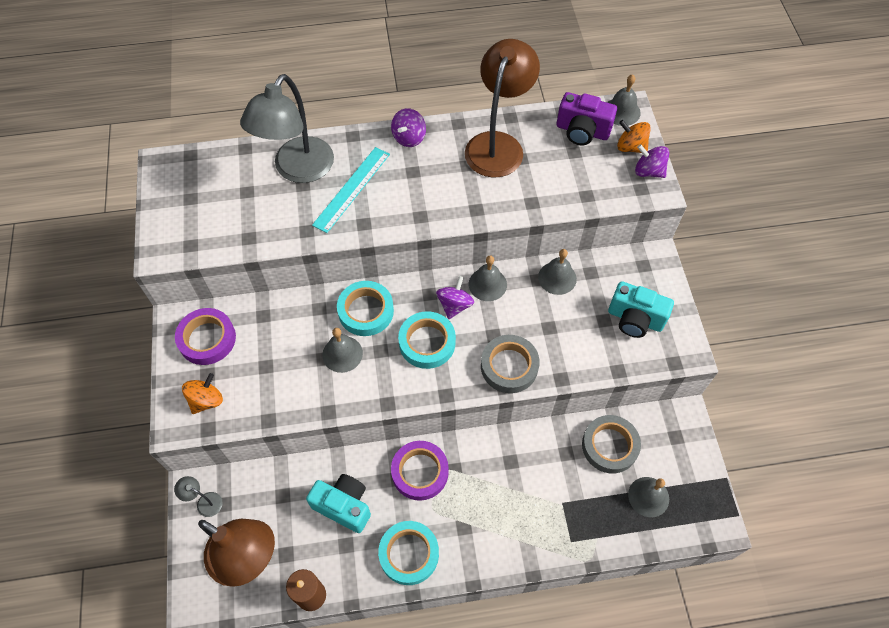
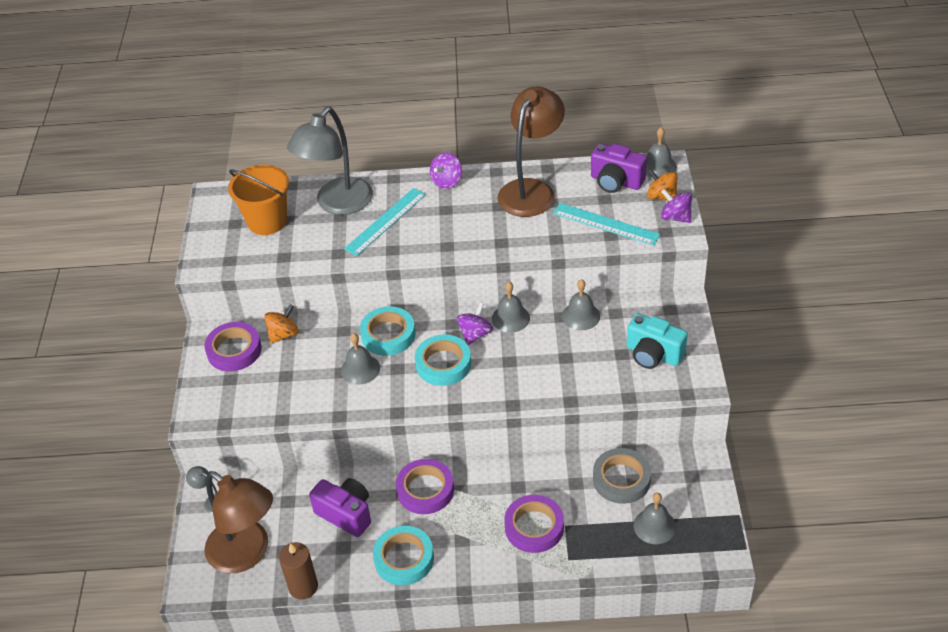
camera: 10 degrees right, 15 degrees down
(206, 400) = (226, 400): orange spinning top -> orange spinning top (283, 334)
(225, 194) = (267, 221): none -> orange bucket
(343, 506) = (346, 514): turquoise camera -> purple camera
(509, 366) = (520, 388): grey tape -> none
(532, 507) = (534, 527): none -> purple tape
(579, 182) = (605, 224): none -> turquoise ruler

